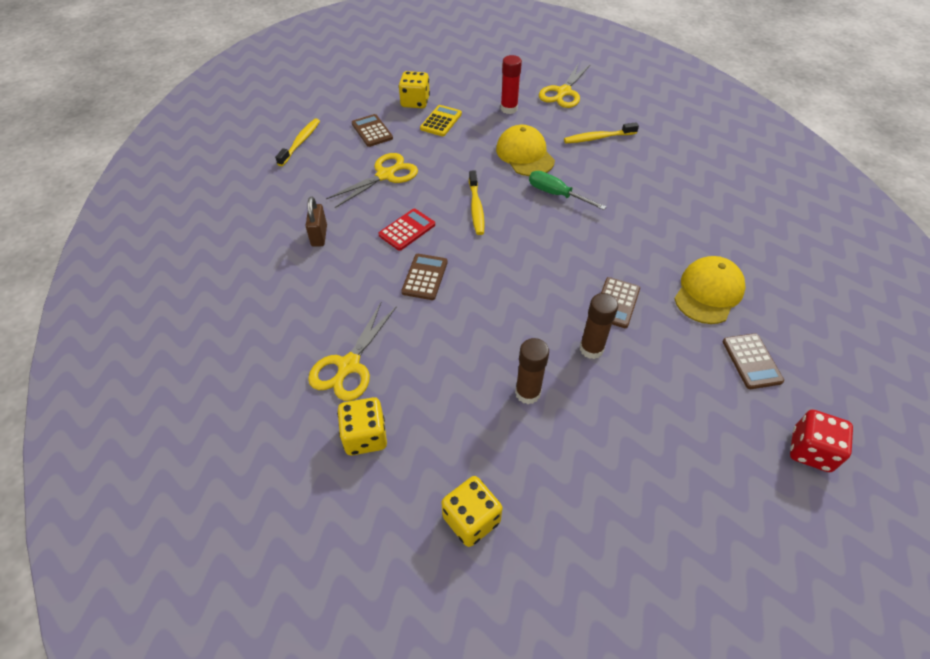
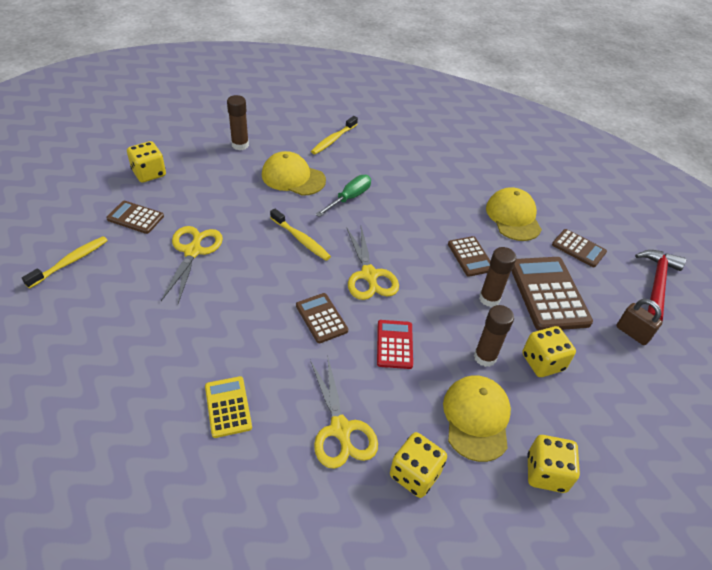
camera: 45 degrees left, 5 degrees down
(300, 142) = (70, 262): yellow toothbrush -> yellow toothbrush turned 60 degrees clockwise
(319, 236) = (190, 338): brown padlock -> brown padlock (632, 333)
(407, 230) = (264, 288): red calculator -> red calculator (394, 344)
(441, 121) = (192, 180): yellow calculator -> yellow calculator (228, 407)
(462, 434) = (476, 418): none -> yellow cap
(509, 109) = (240, 145): red glue stick -> brown glue stick
(556, 194) = (349, 198): green screwdriver -> green screwdriver turned 135 degrees clockwise
(563, 92) = (270, 114): yellow scissors -> yellow scissors (369, 275)
(579, 434) = (542, 362): none -> yellow dice
(661, 381) = (548, 293): none -> brown calculator
(810, 450) = (656, 284): red dice -> red hammer

